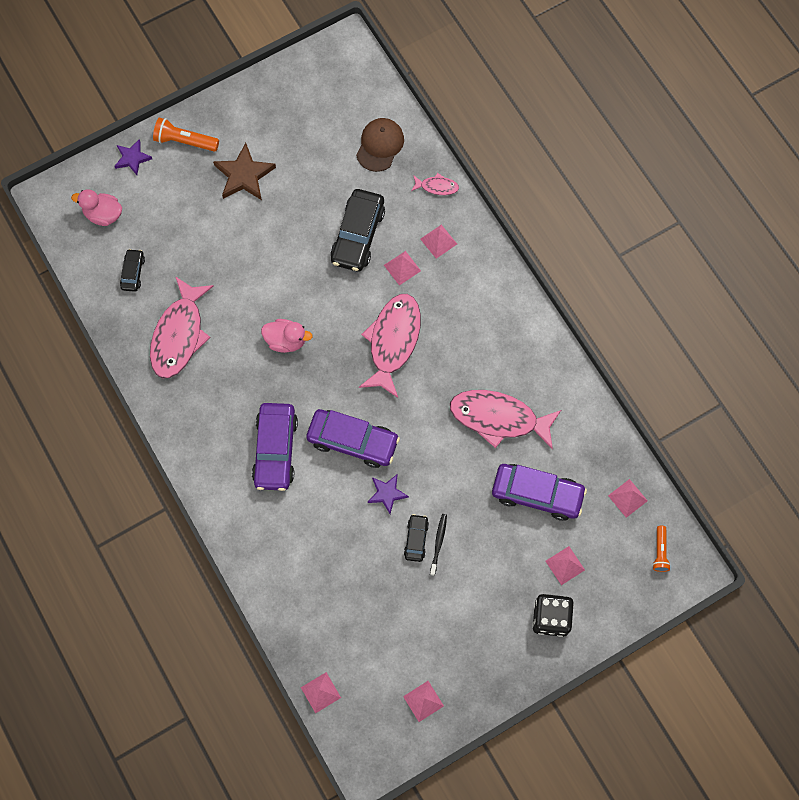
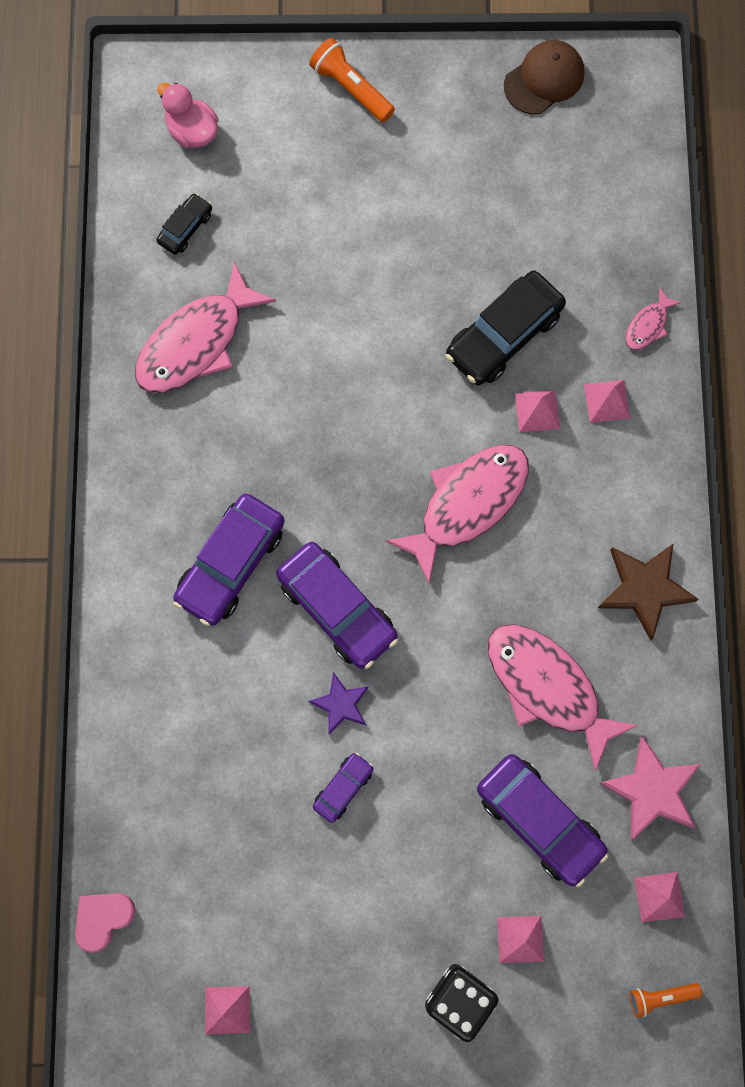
camera: 30 degrees right, 5 degrees up
(132, 158) = (271, 76): purple star -> none
(244, 175) = (401, 174): brown star -> brown star (644, 589)
(286, 340) = (328, 425): pink duck -> none
(320, 692) = (103, 918): pink pyramid -> pink heart
(380, 145) = (603, 228): brown cap -> brown cap (544, 79)
(416, 539) = (343, 788): black car -> purple car
(437, 187) = (648, 325): pink fish -> pink fish turned 90 degrees clockwise
(438, 543) = (369, 810): black toothbrush -> none
(589, 442) = (652, 790): none -> pink star
(660, 551) = (660, 996): orange flashlight -> orange flashlight turned 45 degrees clockwise

